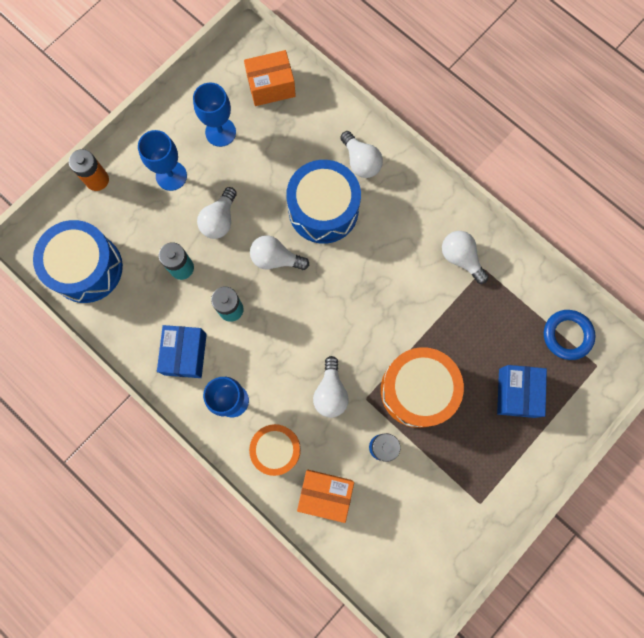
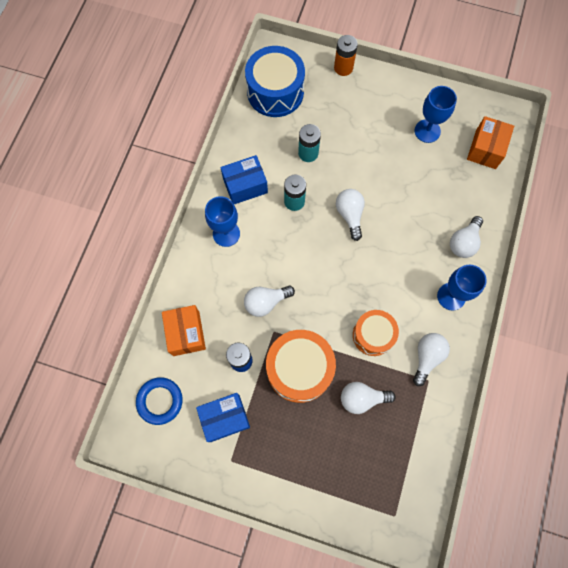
camera: 65 degrees right, 5 degrees down
(171, 176) = (374, 114): blue goblet -> blue goblet (451, 296)
(220, 220) = (358, 162): white light bulb -> white light bulb (362, 398)
(271, 86) = (485, 149): orange box -> orange box turned 60 degrees clockwise
(276, 449) = (204, 282): orange drum -> orange drum (373, 335)
(323, 210) = (408, 232): blue drum -> none
(516, 393) = (336, 453): blue box -> blue box (225, 418)
(567, 335) = (408, 477): blue ring -> blue ring (160, 401)

